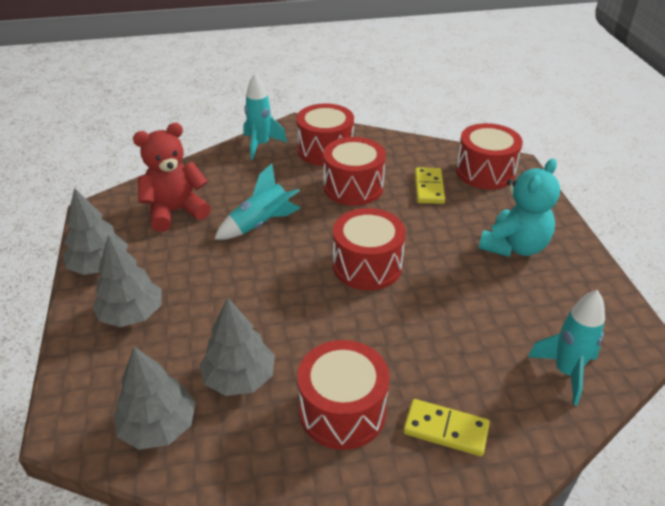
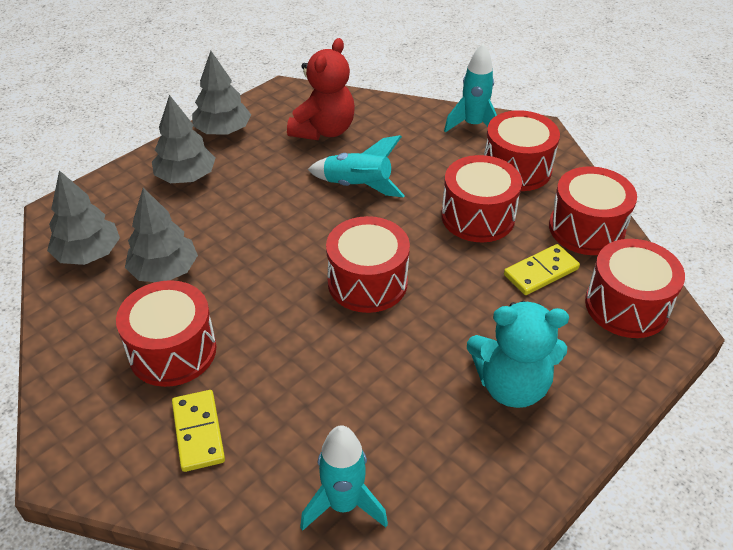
camera: 55 degrees right, 5 degrees up
(175, 212) = (323, 130): red teddy bear -> red teddy bear turned 90 degrees clockwise
(408, 153) = (586, 229): none -> red drum

